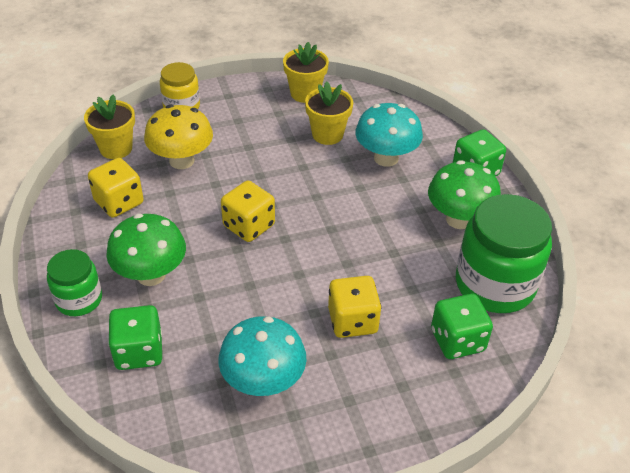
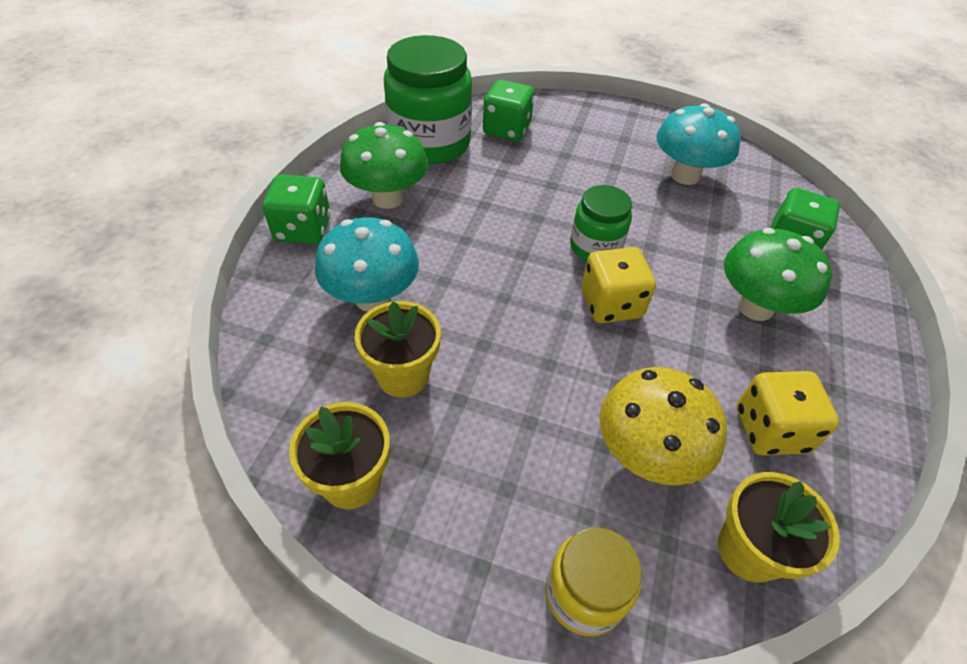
camera: 145 degrees left, 5 degrees up
(79, 299) = (848, 321): green jar -> green jar (595, 247)
(352, 321) = (576, 176): yellow dice -> none

